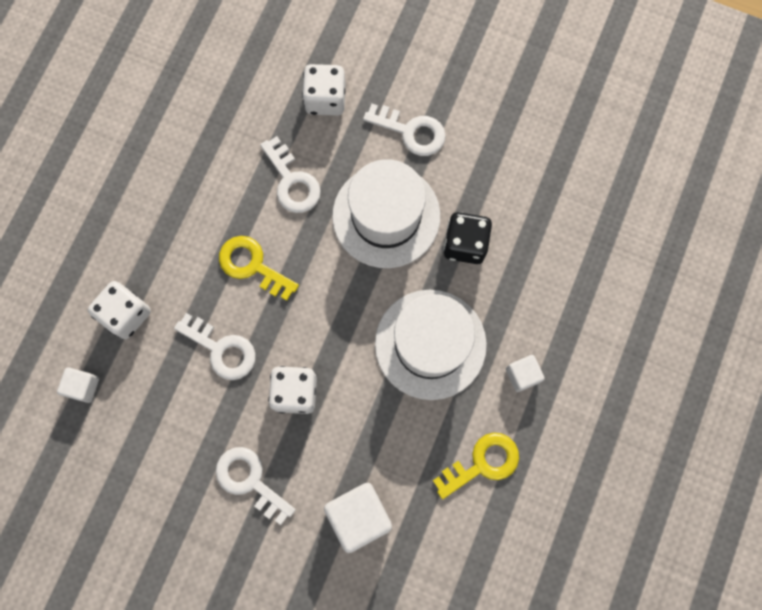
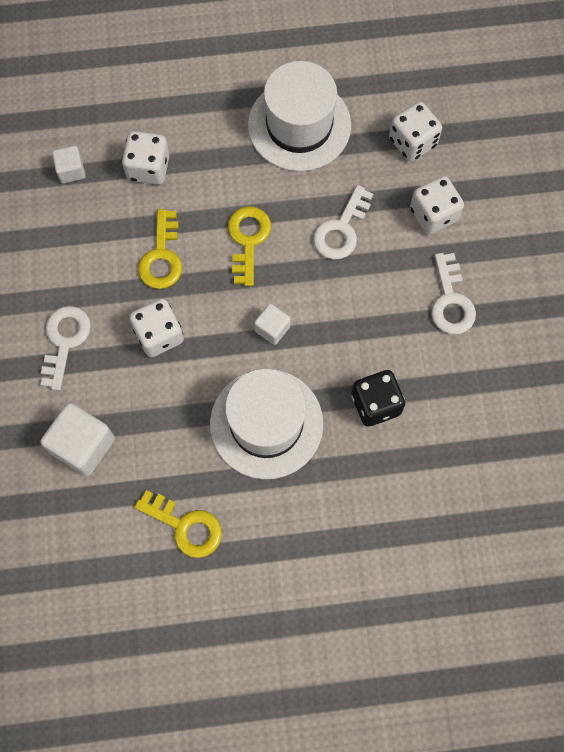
camera: 60 degrees right, 5 degrees down
(222, 350) = (162, 257): white key -> yellow key
(248, 76) = (412, 142): none -> white dice
(386, 216) = (359, 323): white hat -> white hat (299, 125)
(522, 375) = (285, 519): white cube -> white cube (272, 329)

